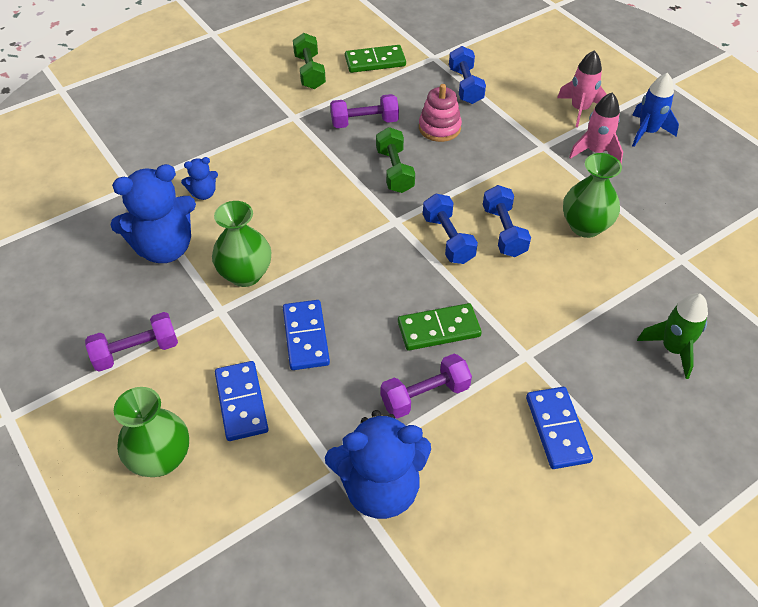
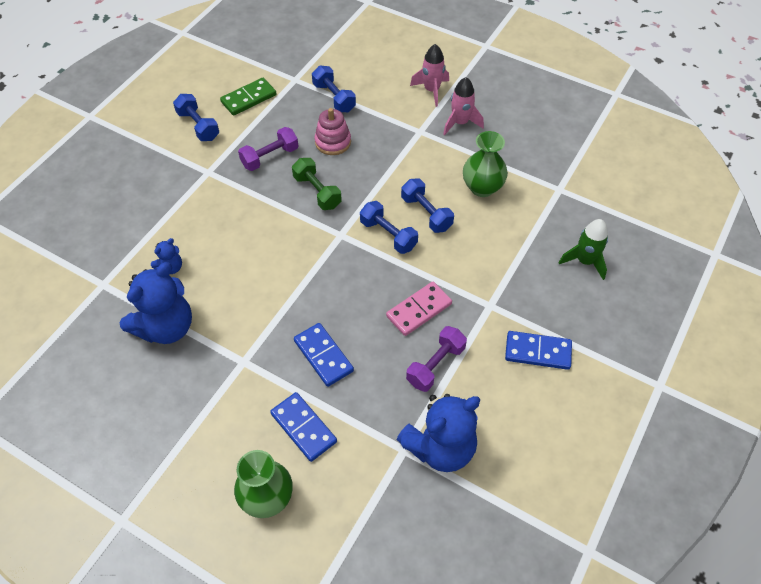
camera: 25 degrees left, 5 degrees up
(136, 351) = (195, 422): purple dumbbell -> none
(245, 274) = (247, 324): green vase -> none
(309, 72) = (198, 126): green dumbbell -> blue dumbbell
(439, 329) = (419, 310): green domino -> pink domino
(557, 429) = (538, 352): blue domino -> blue domino turned 45 degrees counterclockwise
(647, 132) = (489, 93): blue rocket -> none

